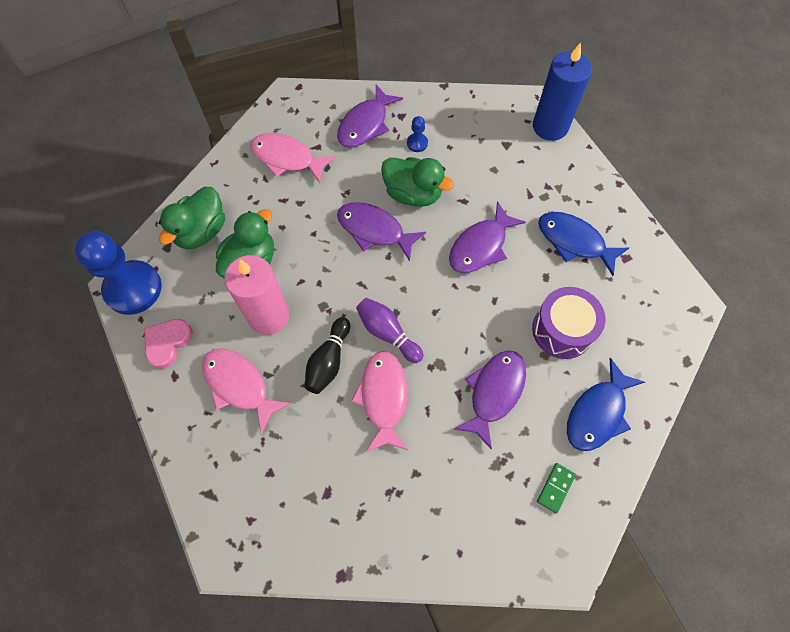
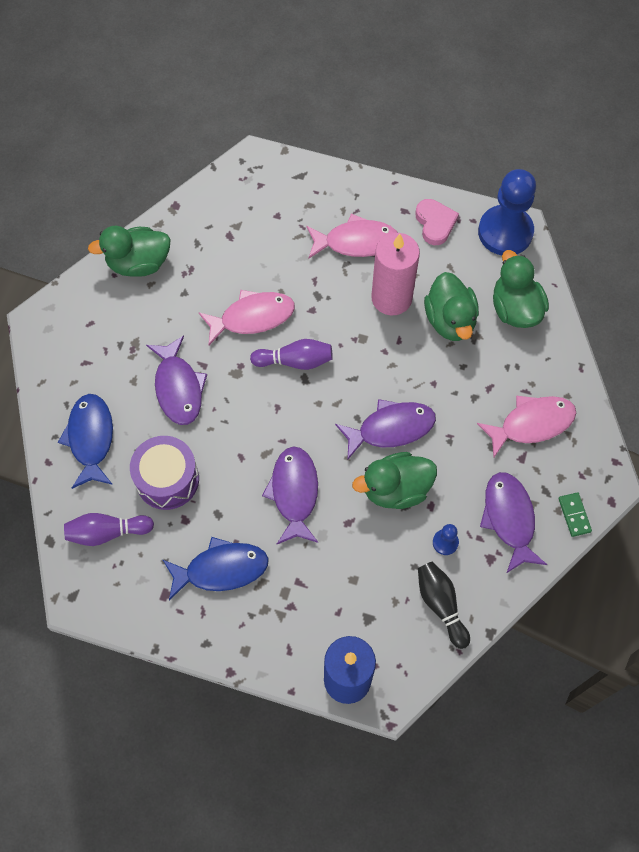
camera: 135 degrees right, 0 degrees up
(329, 361) = (315, 307): black bowling pin -> black bowling pin (441, 605)
(383, 398) = (252, 317): pink fish -> pink fish turned 60 degrees counterclockwise
(428, 543) = (138, 263): none -> green duck
(555, 488) = (82, 363): green domino -> green domino (574, 515)
(637, 330) = (107, 532): none -> purple bowling pin

